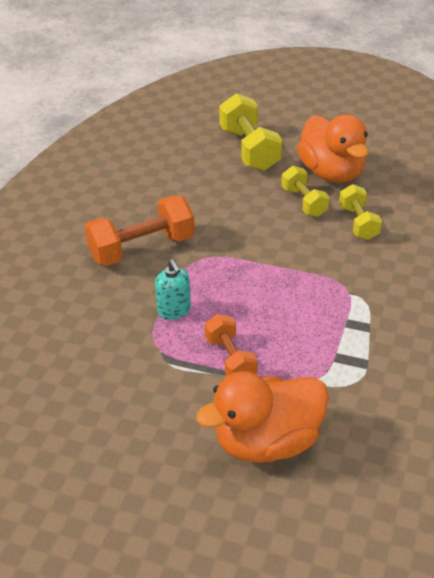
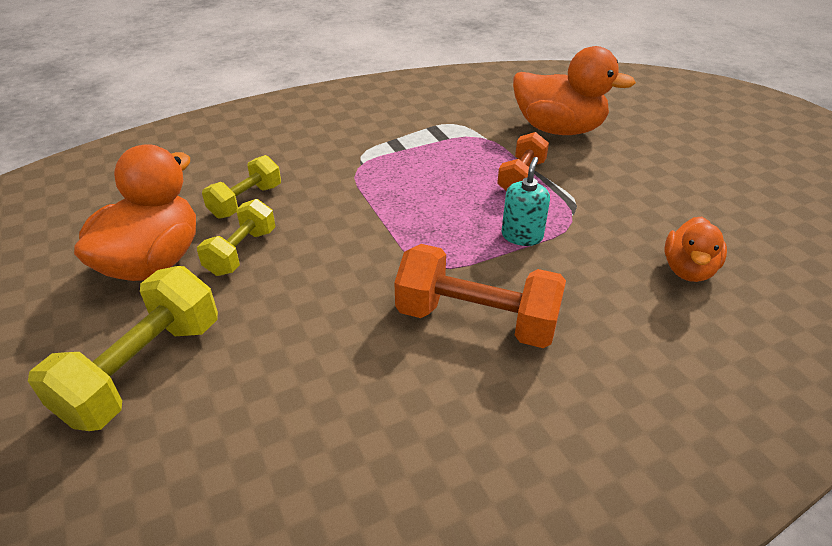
camera: 135 degrees left, 0 degrees up
(50, 356) = (688, 270): none -> orange duck

